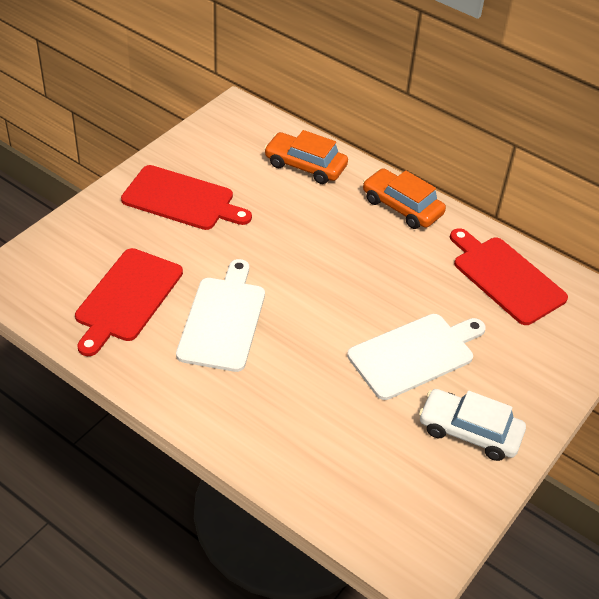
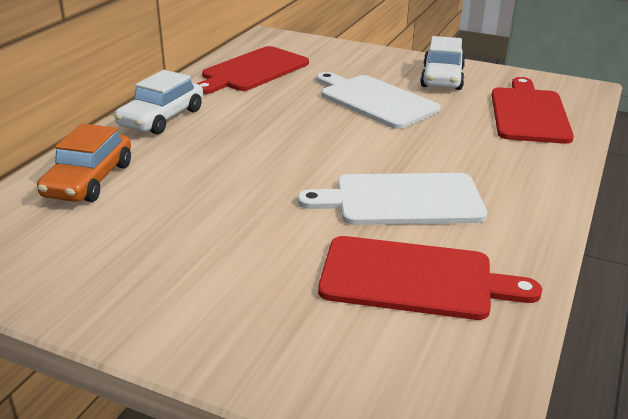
camera: 100 degrees left, 15 degrees down
(182, 199) = (183, 269): red cutting board -> red cutting board (528, 113)
(402, 207) = (161, 118): orange car -> white car

